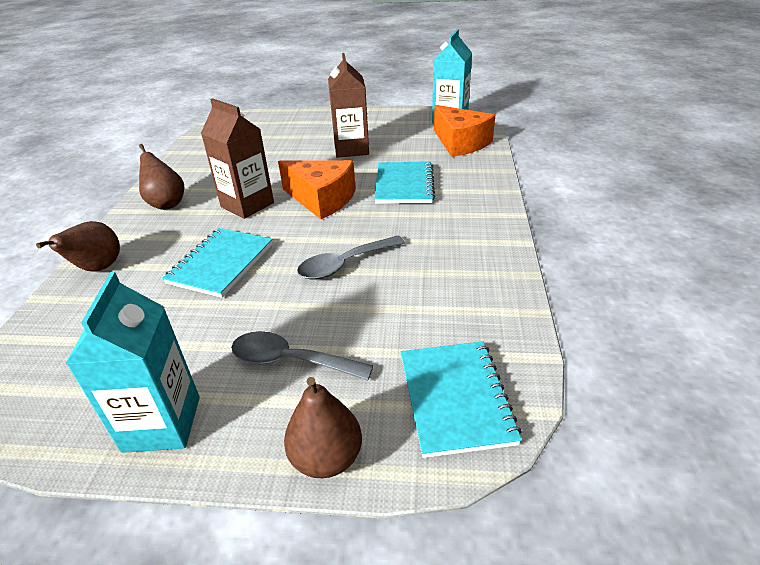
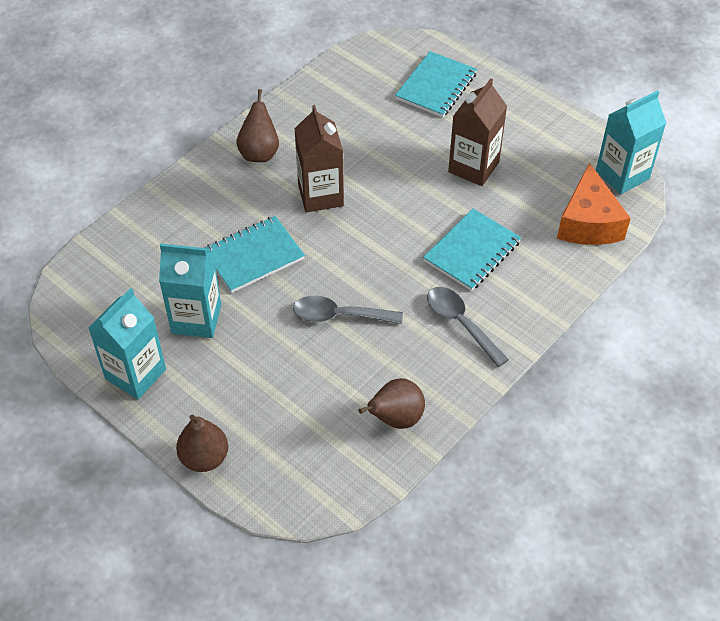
camera: 35 degrees right, 15 degrees up
(98, 268) = (169, 206): brown pear -> brown pear (395, 419)
(200, 335) = (196, 319): none -> turquoise carton
(291, 361) = (235, 378): grey spoon -> grey spoon (461, 323)
(322, 199) = (385, 226): orange cheese -> none
(455, 398) = (307, 473): turquoise notebook -> turquoise notebook (436, 86)

